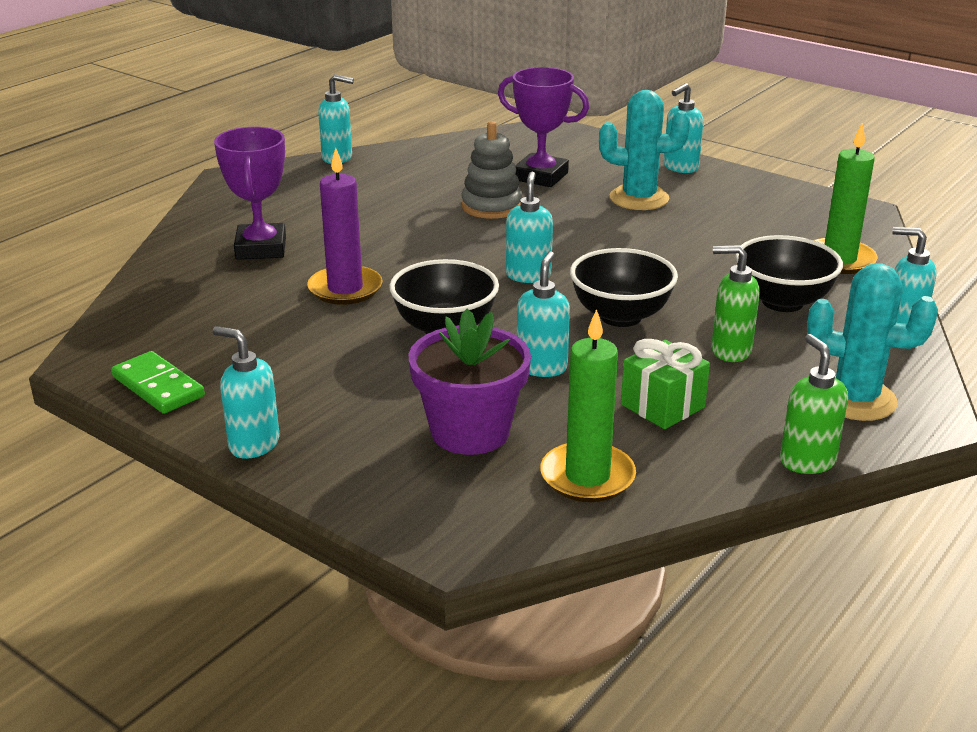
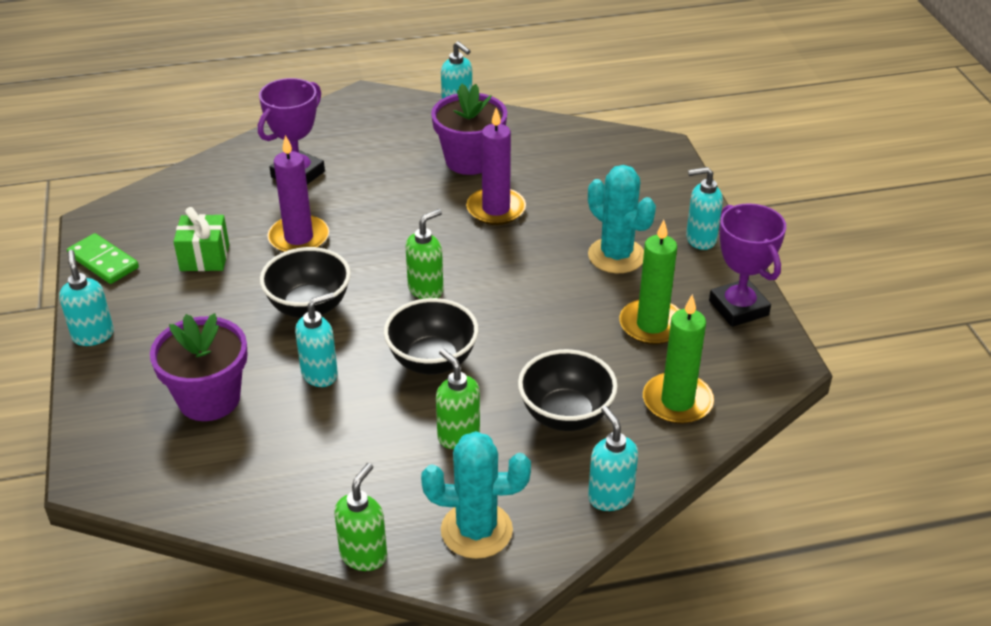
camera: 40 degrees right, 10 degrees up
(158, 387) = (103, 261): green domino -> green domino turned 45 degrees counterclockwise
(411, 185) = (470, 160): none -> purple flower pot
(491, 206) = (496, 209): grey stacking toy -> purple candle
(528, 275) = (426, 289): turquoise soap dispenser -> green soap dispenser
(540, 176) = (575, 196): purple trophy -> purple trophy (738, 308)
(587, 476) = (222, 476): green candle -> green candle (652, 325)
(662, 406) = (345, 452): green gift -> green gift (204, 257)
(855, 399) = (476, 530): turquoise cactus -> turquoise cactus turned 60 degrees counterclockwise

